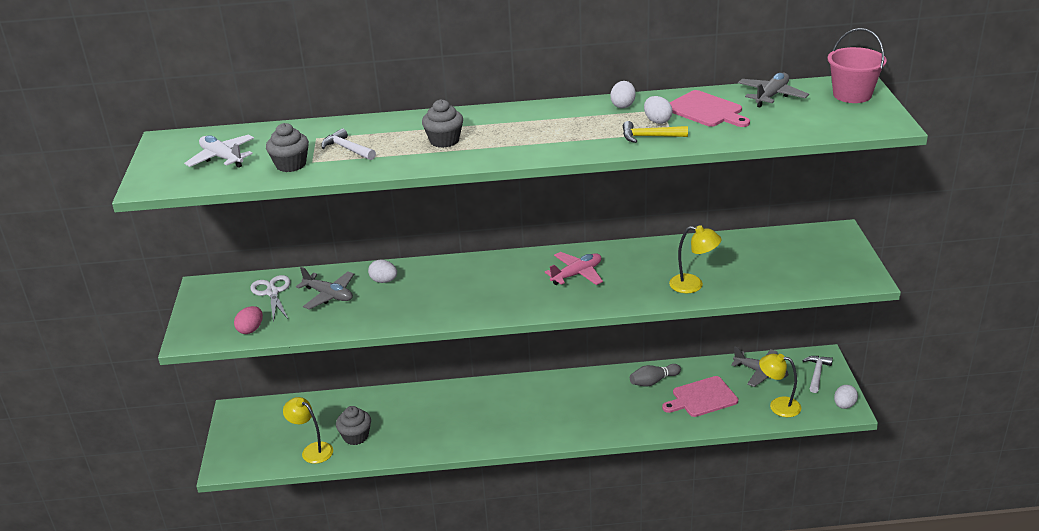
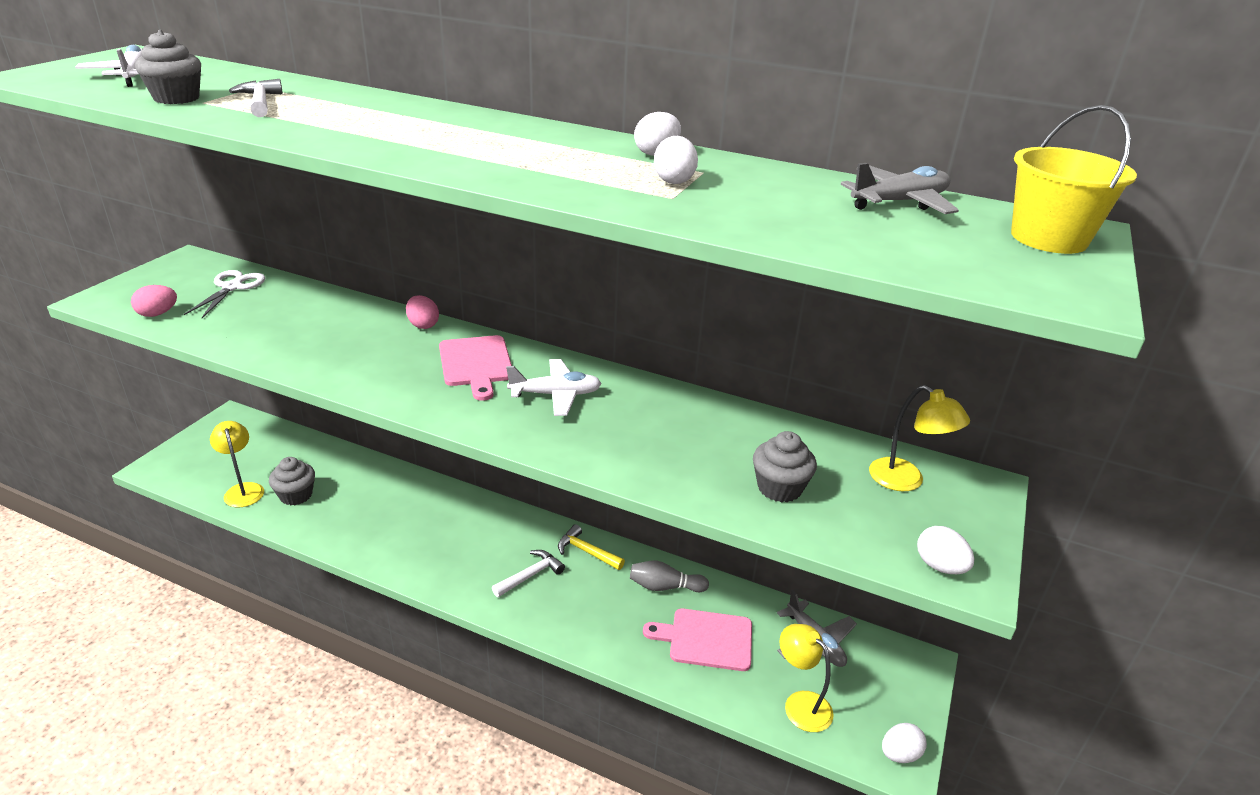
camera: 25 degrees right, 0 degrees up
(329, 295) = (275, 311): grey plane -> none
(384, 281) = (346, 317): white egg -> white egg (939, 566)
(441, 265) = (423, 325): none -> pink egg
(444, 140) = (372, 124): grey cupcake -> grey cupcake (779, 488)
(577, 274) = (555, 395): pink plane -> white plane
(649, 137) = (630, 193): yellow hammer -> yellow hammer (586, 551)
(693, 285) = (687, 471): yellow lamp -> yellow lamp (906, 481)
(706, 110) = (767, 190): pink cutting board -> pink cutting board (476, 364)
(817, 373) = (894, 683): white hammer -> white hammer (530, 575)
(852, 95) = (1048, 238): pink bucket -> yellow bucket

